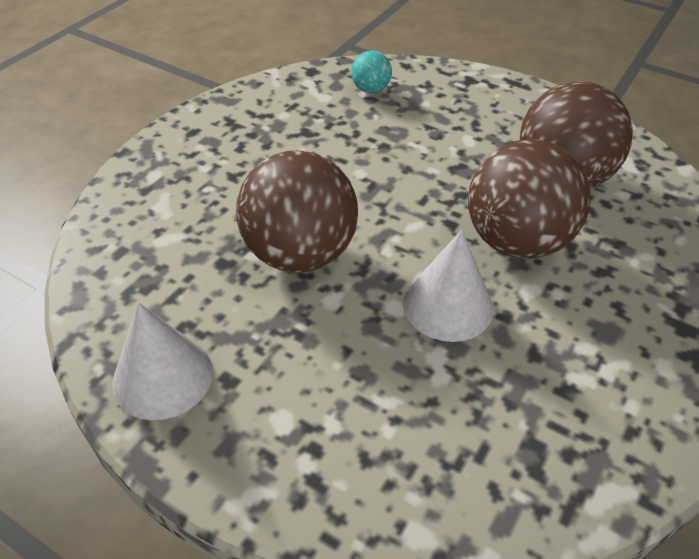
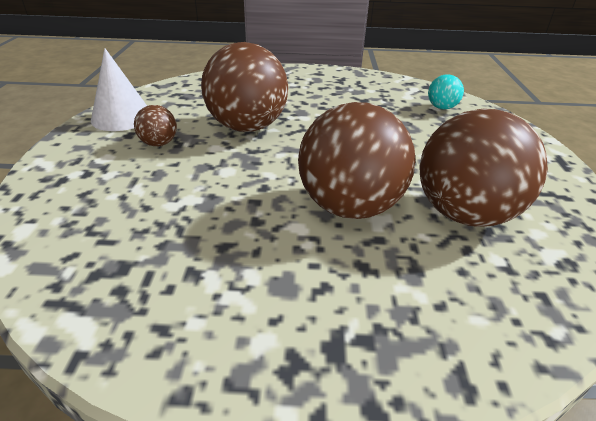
camera: 60 degrees right, 10 degrees down
(283, 353) = (159, 143): none -> brown ball
(448, 305) = (246, 191): white cone -> none

